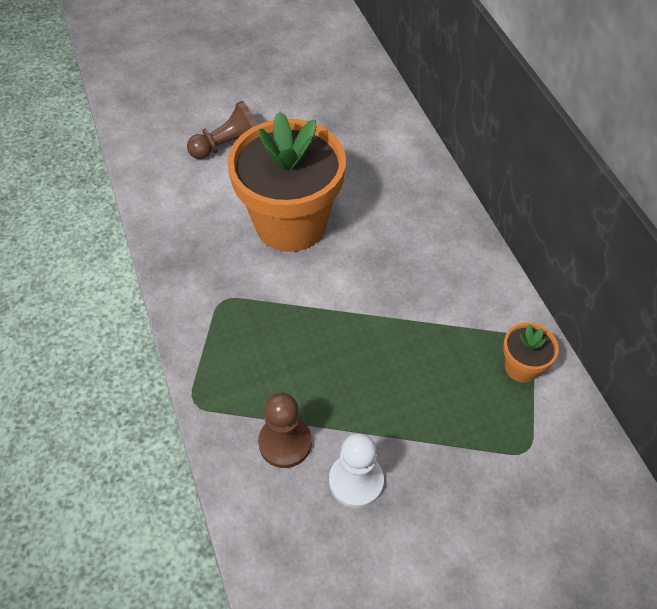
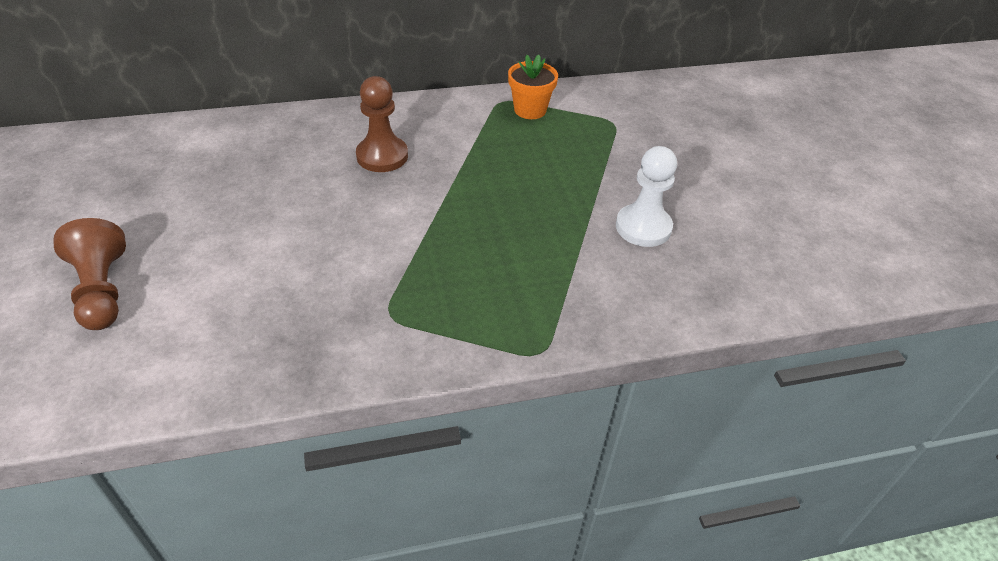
camera: 85 degrees left, 10 degrees down
(285, 443) = (599, 274): brown pawn -> brown pawn (382, 156)
(290, 223) = (288, 240): orange flower pot -> none

